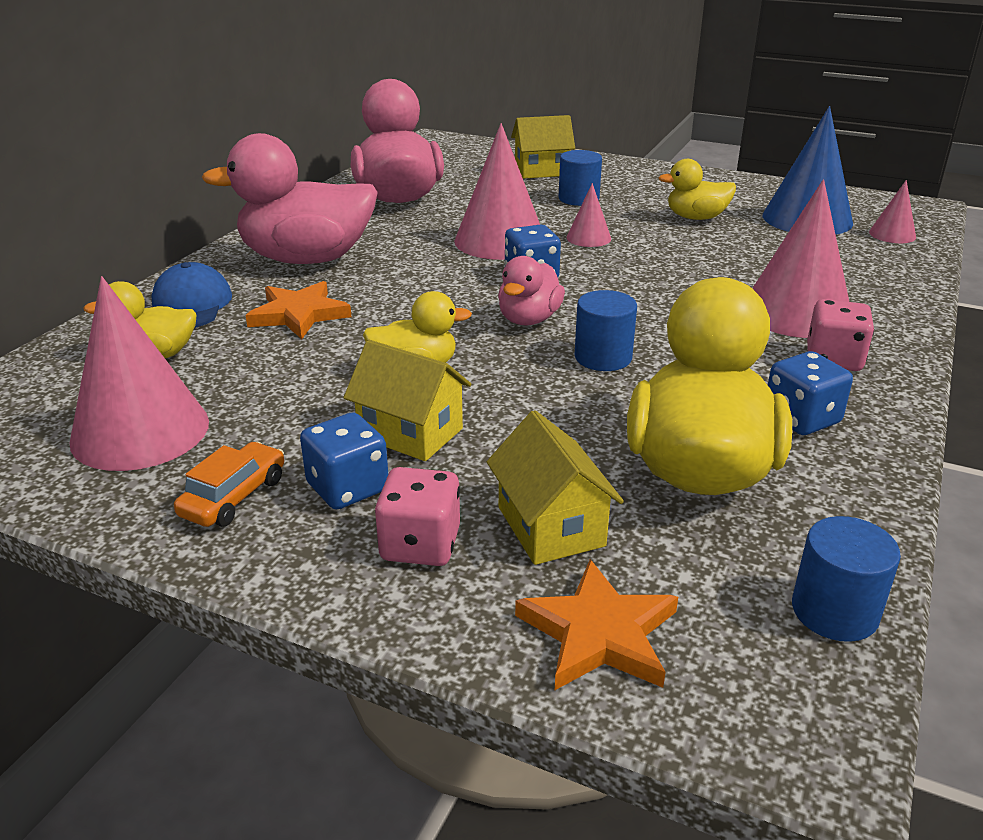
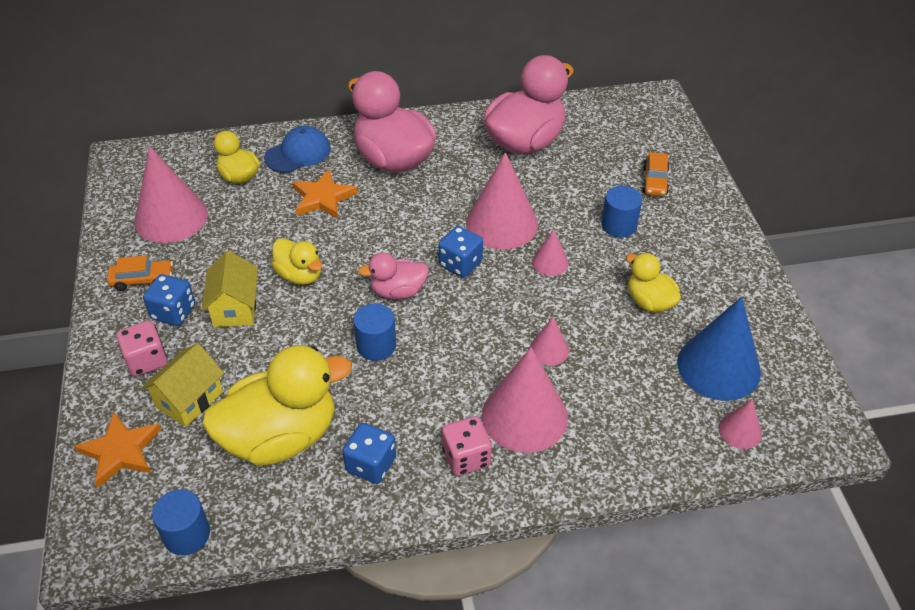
camera: 55 degrees right, 15 degrees up
(541, 171) = (655, 181): yellow house -> orange car
(712, 274) = (549, 349): none -> pink cone

